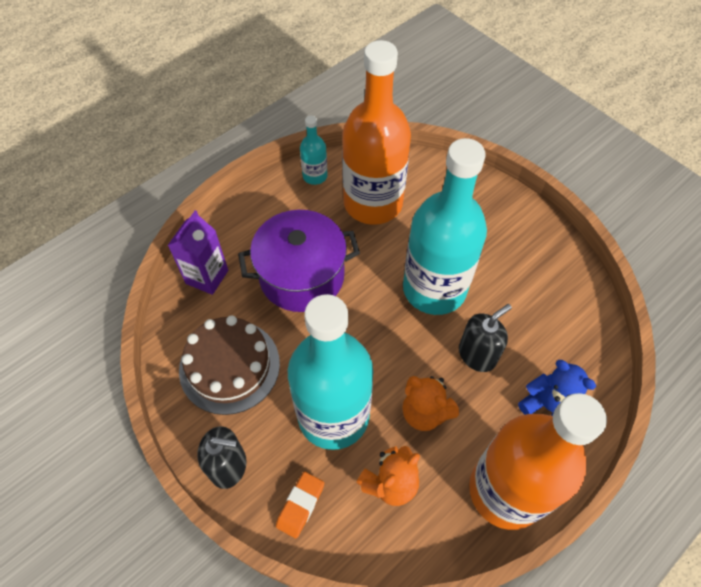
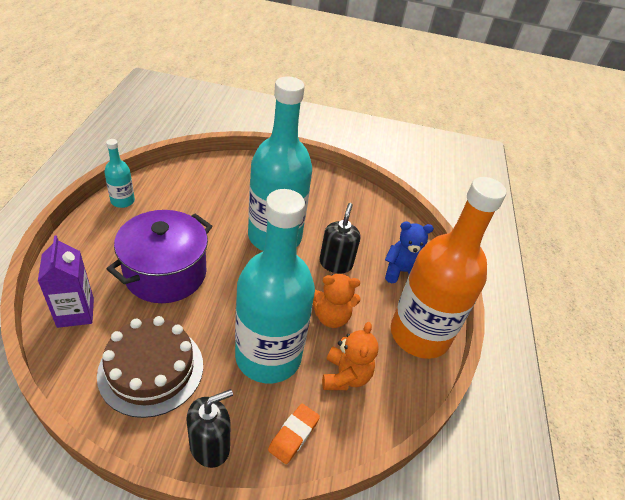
camera: 45 degrees left, 15 degrees down
(300, 505) = (293, 435): orange eraser -> orange eraser turned 45 degrees clockwise
(373, 203) = (185, 201): orange bottle -> none

